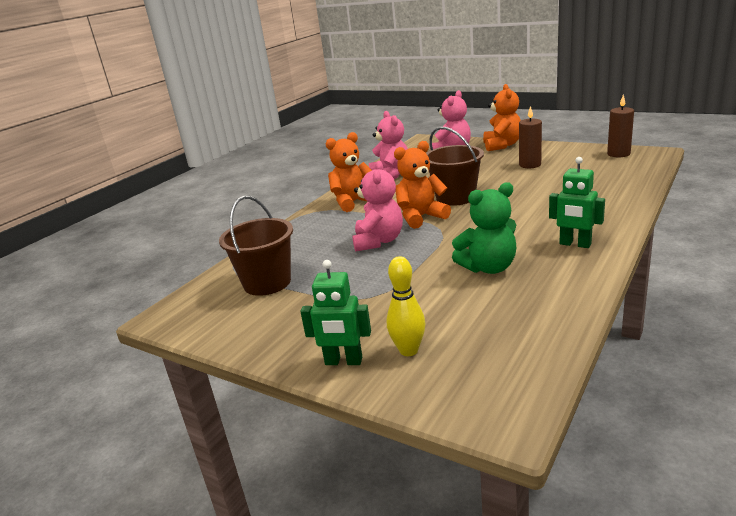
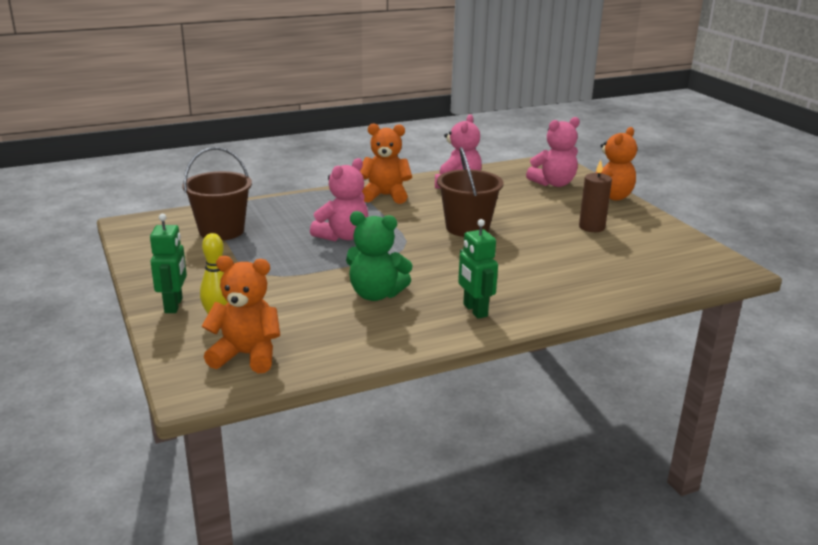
camera: 30 degrees right, 0 degrees up
(343, 361) = (174, 305): green robot -> green robot turned 135 degrees counterclockwise
(421, 217) = (408, 232): orange teddy bear -> orange teddy bear (246, 355)
(618, 154) = (698, 254): brown candle -> none

